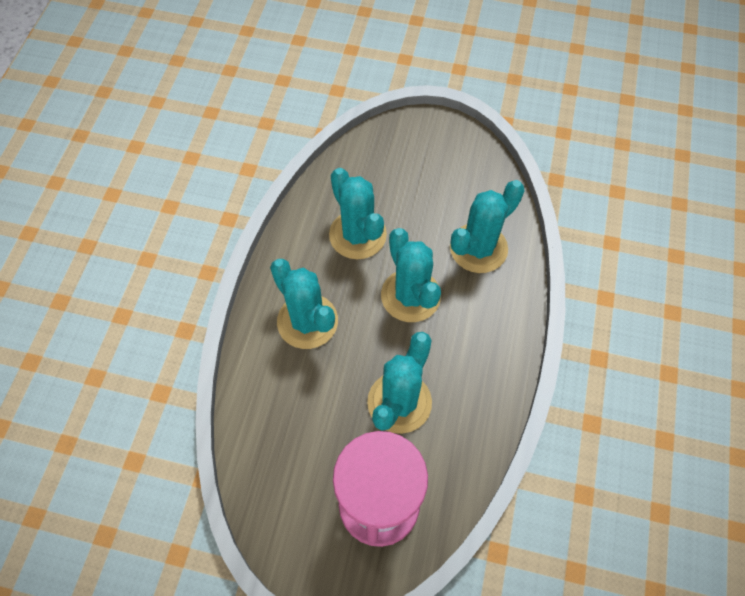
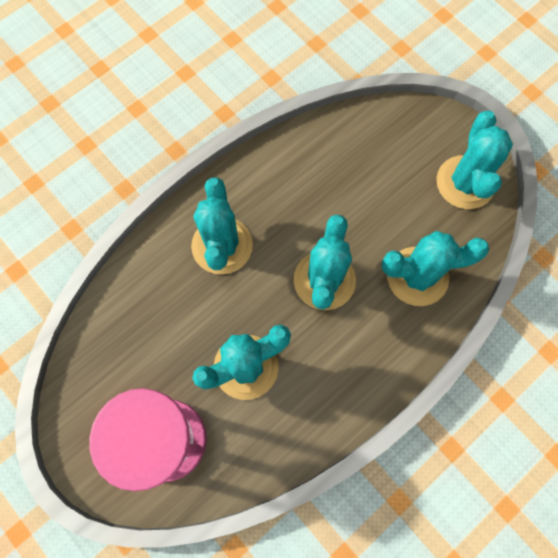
camera: 35 degrees right, 10 degrees up
(357, 235) = (319, 195): turquoise cactus -> turquoise cactus (465, 182)

